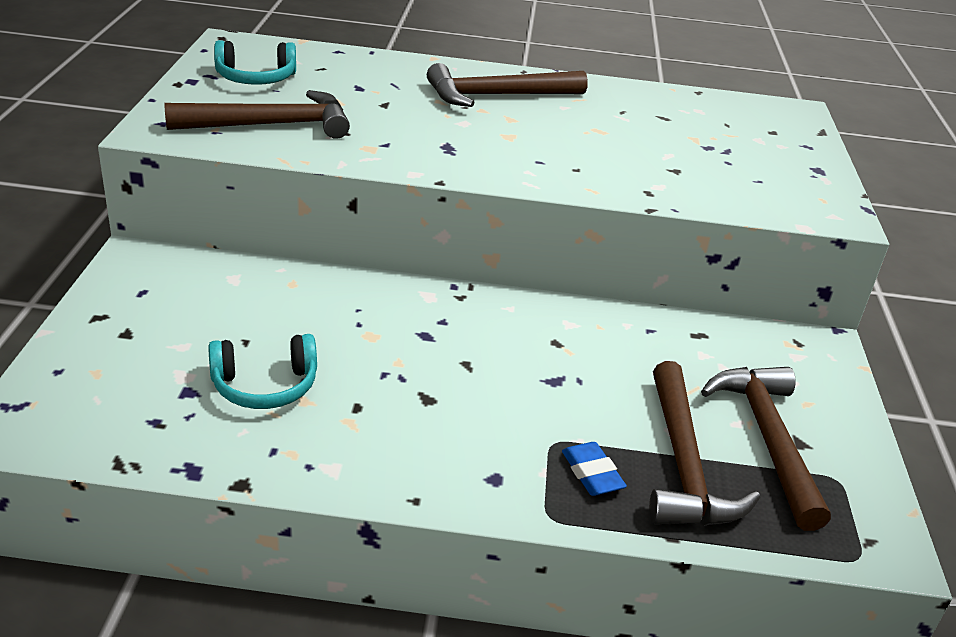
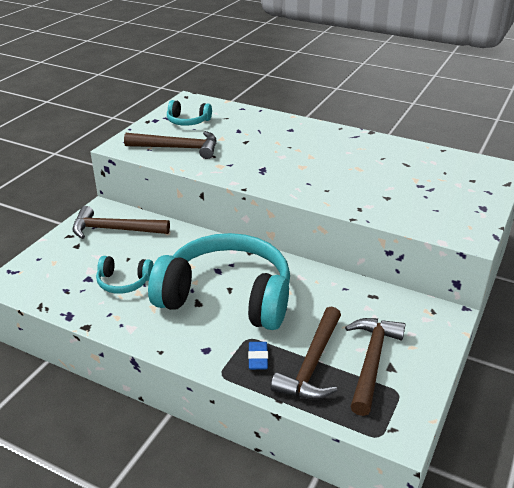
camera: 25 degrees right, 0 degrees up
(471, 378) = (227, 297): none -> turquoise headphones
(497, 96) = (313, 142): brown hammer -> brown hammer (114, 230)

